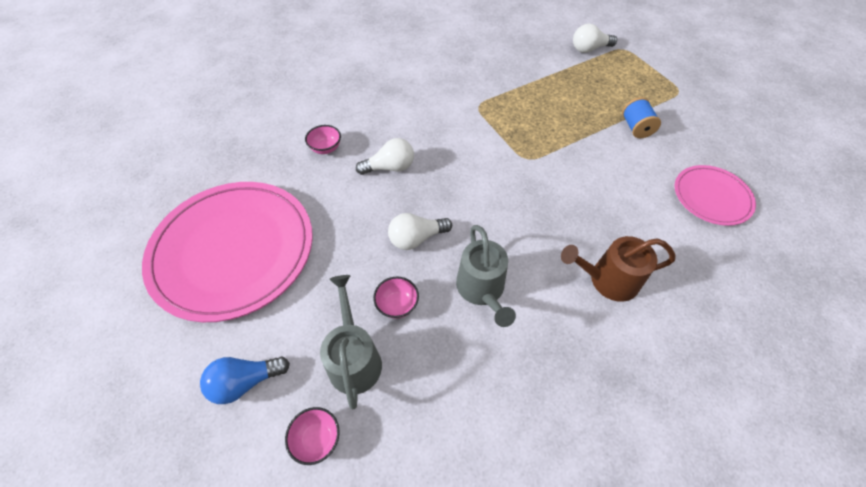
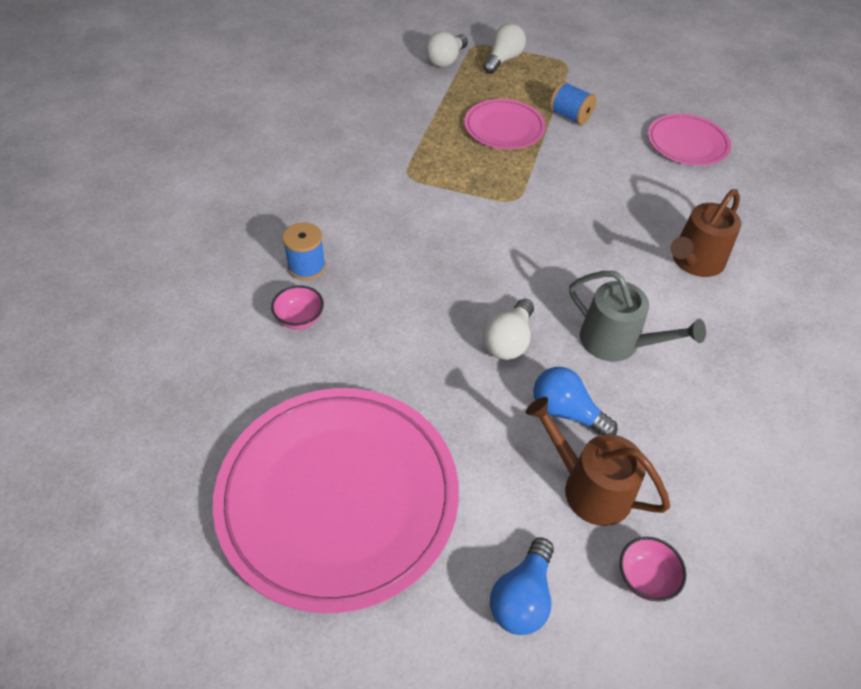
camera: 45 degrees left, 5 degrees down
(354, 359) = (589, 488): grey watering can -> brown watering can
(362, 123) = (306, 266): none -> blue spool
(390, 167) = (397, 292): white light bulb -> white light bulb (503, 60)
(397, 305) = (566, 412): pink bowl -> blue light bulb
(577, 110) = (504, 128): none -> pink plate

